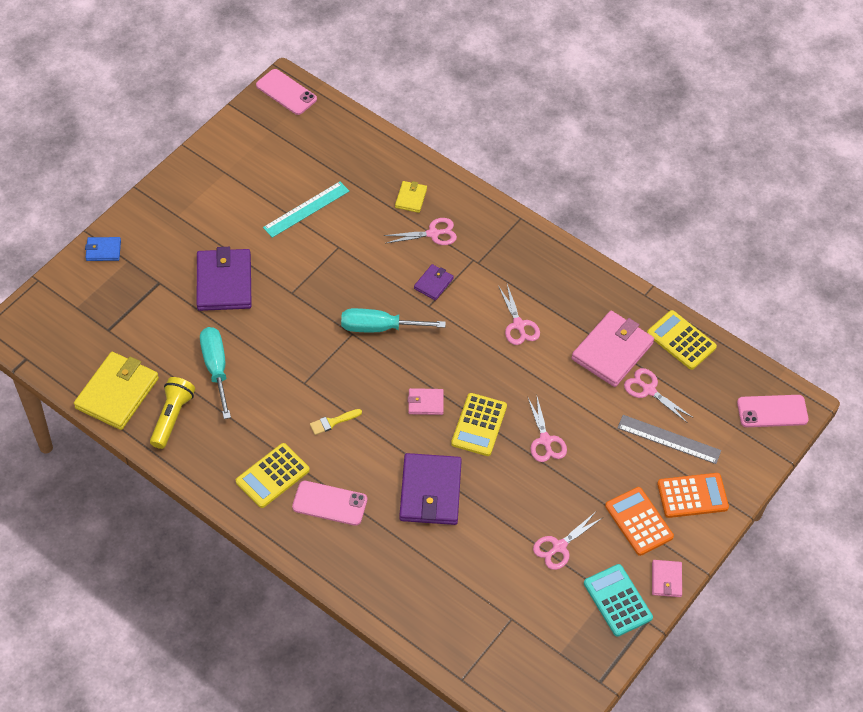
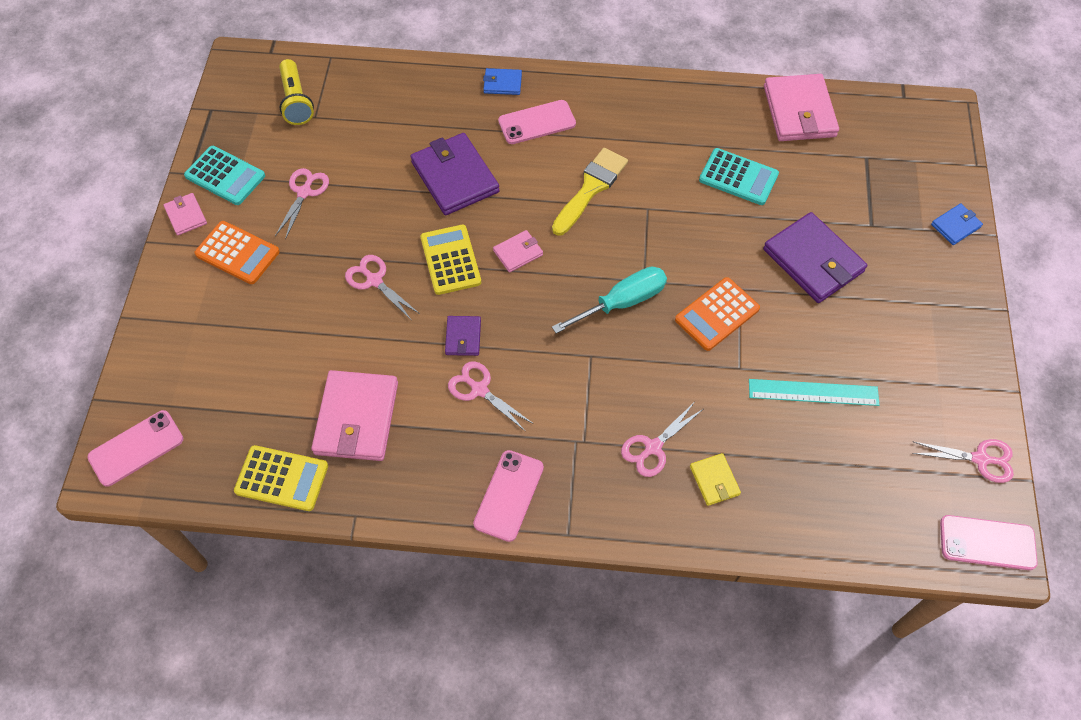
camera: 150 degrees right, 5 degrees up
(117, 393) = (799, 111): yellow wallet -> pink wallet
(172, 417) = (733, 118): yellow flashlight -> yellow flashlight (296, 101)
(216, 368) = (738, 177): turquoise screwdriver -> turquoise calculator
(272, 476) = (604, 118): yellow calculator -> none
(306, 209) = (813, 392): turquoise ruler -> turquoise ruler turned 75 degrees clockwise
(329, 558) = (502, 83): none -> blue wallet
(333, 422) = (591, 188): yellow brush -> yellow brush, size x1.93
(433, 283) = (605, 385): purple wallet -> purple wallet (463, 337)
(542, 256) = (508, 495): none -> pink phone
(649, 390) = (291, 395): pink scissors -> pink scissors (980, 459)
(669, 439) = (243, 351): grey ruler -> none
(692, 496) = (192, 306): orange calculator -> orange calculator (717, 314)

